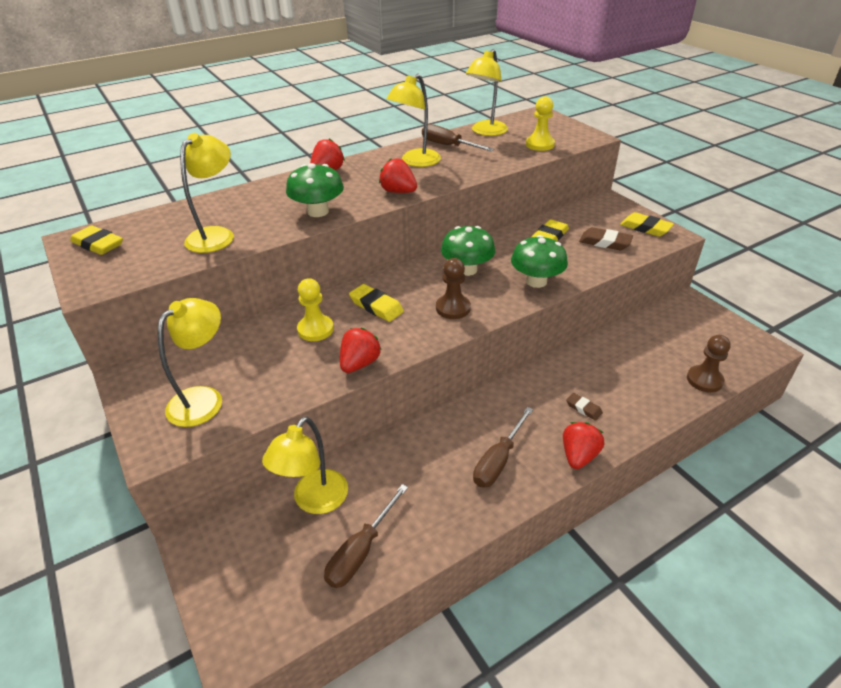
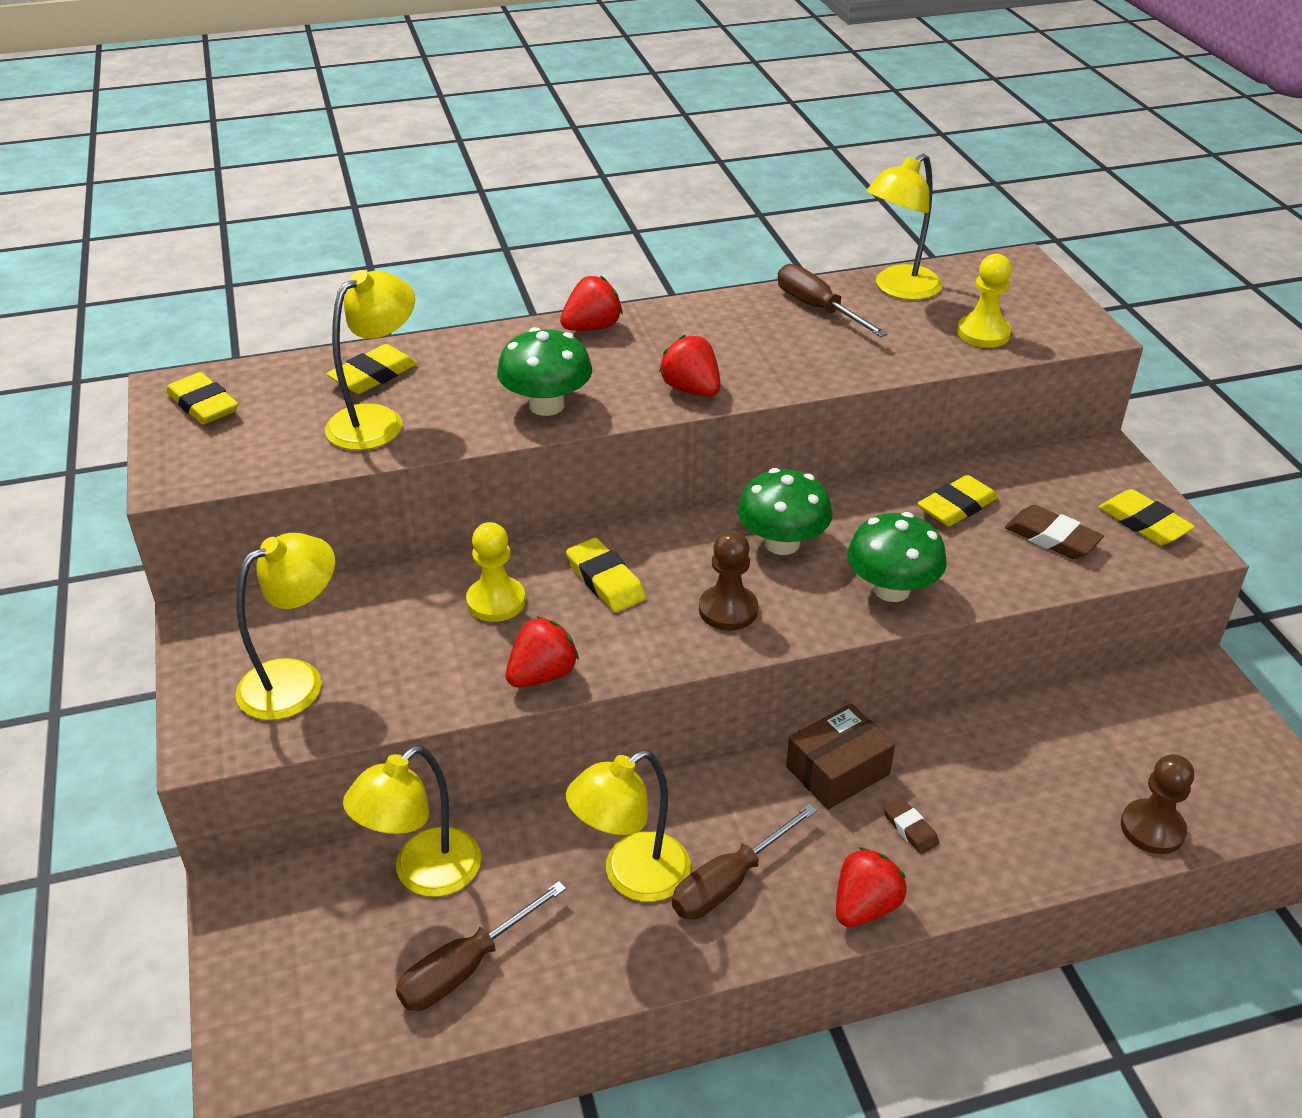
camera: 15 degrees right, 0 degrees up
(205, 213) = (373, 375): none -> yellow eraser
(415, 162) = (746, 333): yellow lamp -> yellow lamp (632, 876)
(531, 387) = (837, 770): none -> brown box

